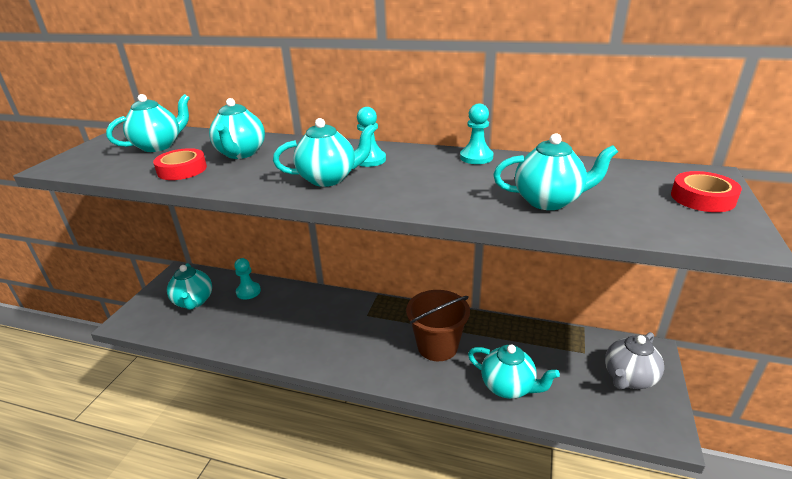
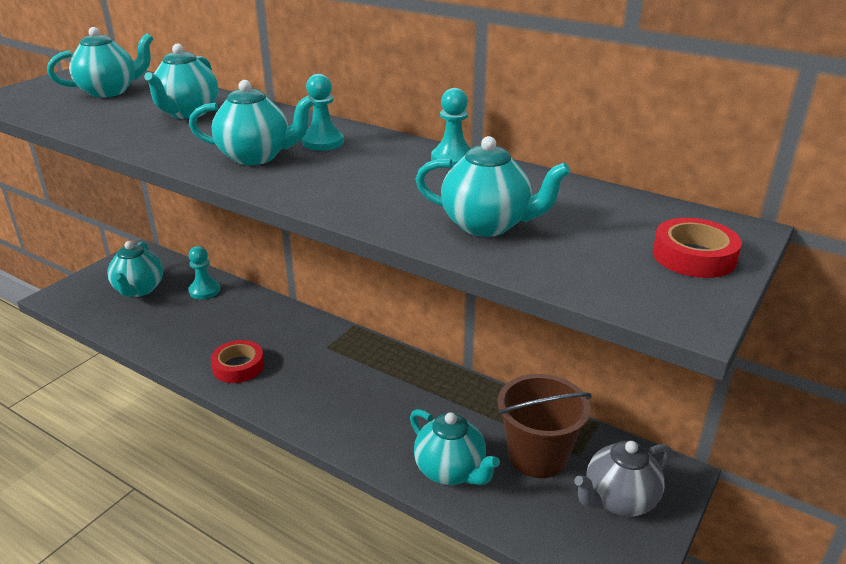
camera: 15 degrees right, 0 degrees up
(182, 170) = (111, 122): red tape -> red tape (238, 366)
(437, 346) = (391, 403): brown bucket -> brown bucket (537, 456)

